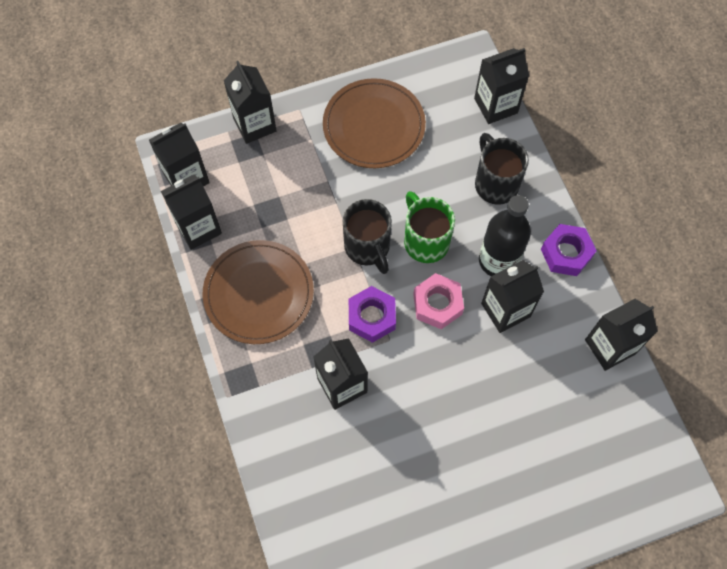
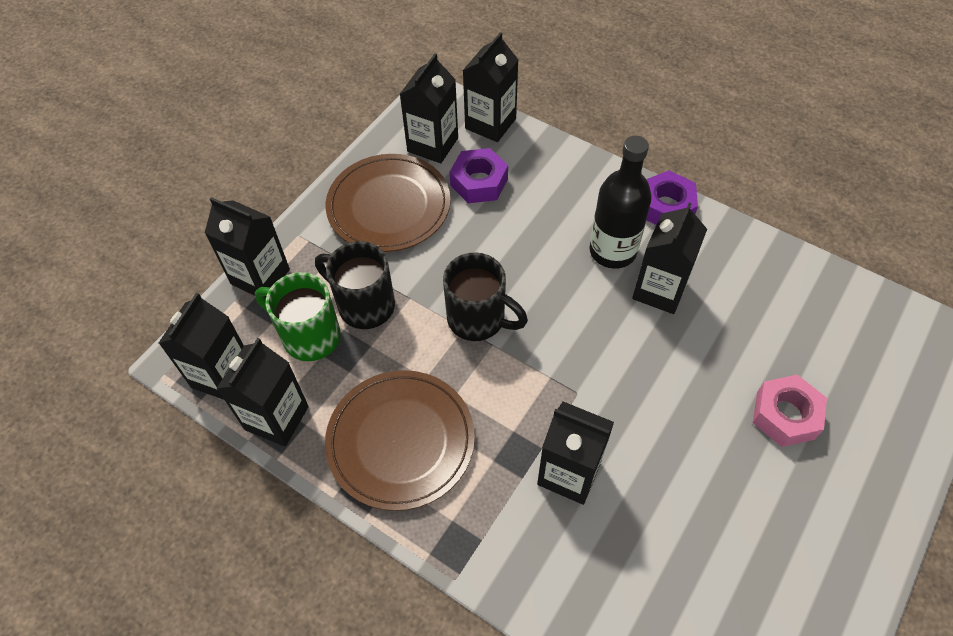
camera: 35 degrees left, 10 degrees down
(372, 317) = (540, 383): purple nut -> purple nut (479, 182)
(425, 241) = (529, 277): green mug -> green mug (309, 336)
(437, 304) = (593, 327): pink nut -> pink nut (785, 415)
(495, 183) = (549, 187): black mug -> black mug (364, 305)
(609, 347) = (778, 261): black carton -> black carton (432, 144)

